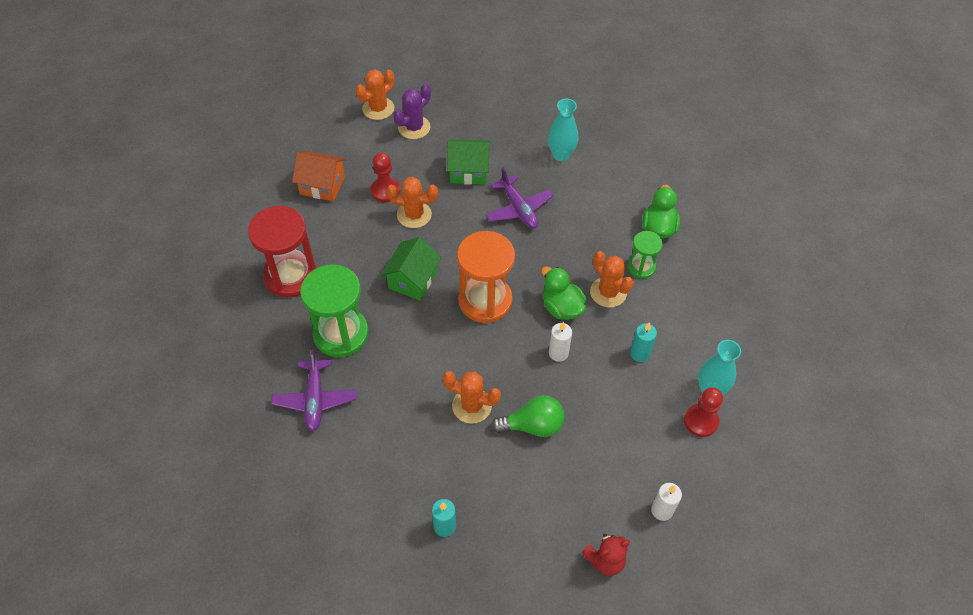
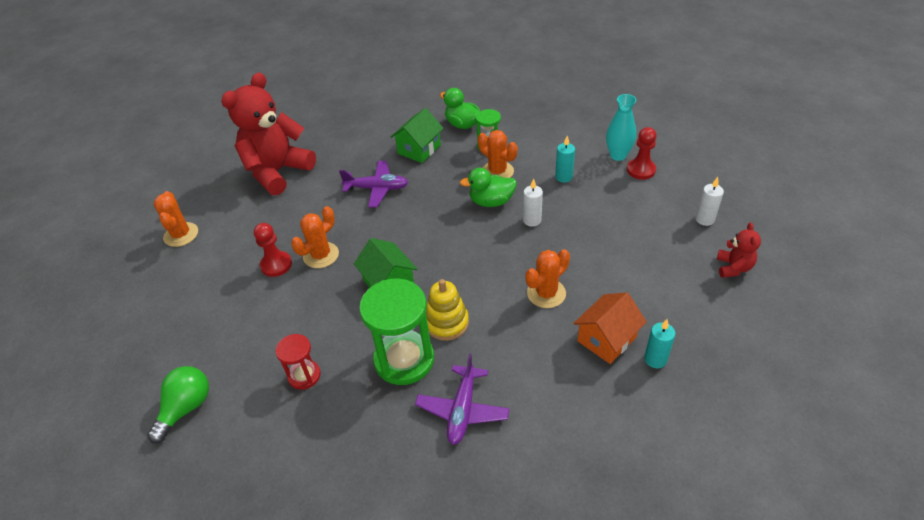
camera: 55 degrees left, 10 degrees down
(291, 276) = (304, 375): red hourglass -> red hourglass, size x0.54
(315, 399) = (462, 410): purple plane -> purple plane turned 75 degrees clockwise
(322, 185) = (223, 309): orange house -> orange house (606, 339)
(394, 345) = (446, 323): none -> yellow stacking toy
(414, 127) = (229, 219): purple cactus -> none
(468, 171) = (311, 203): green house -> green house (419, 149)
(485, 300) = (449, 244): orange hourglass -> none
(490, 124) = (277, 172): none -> red teddy bear
(533, 425) = (589, 262): green light bulb -> green light bulb (186, 408)
(561, 155) = (349, 145): turquoise vase -> none
(608, 292) = (497, 171): orange cactus -> orange cactus turned 45 degrees clockwise

